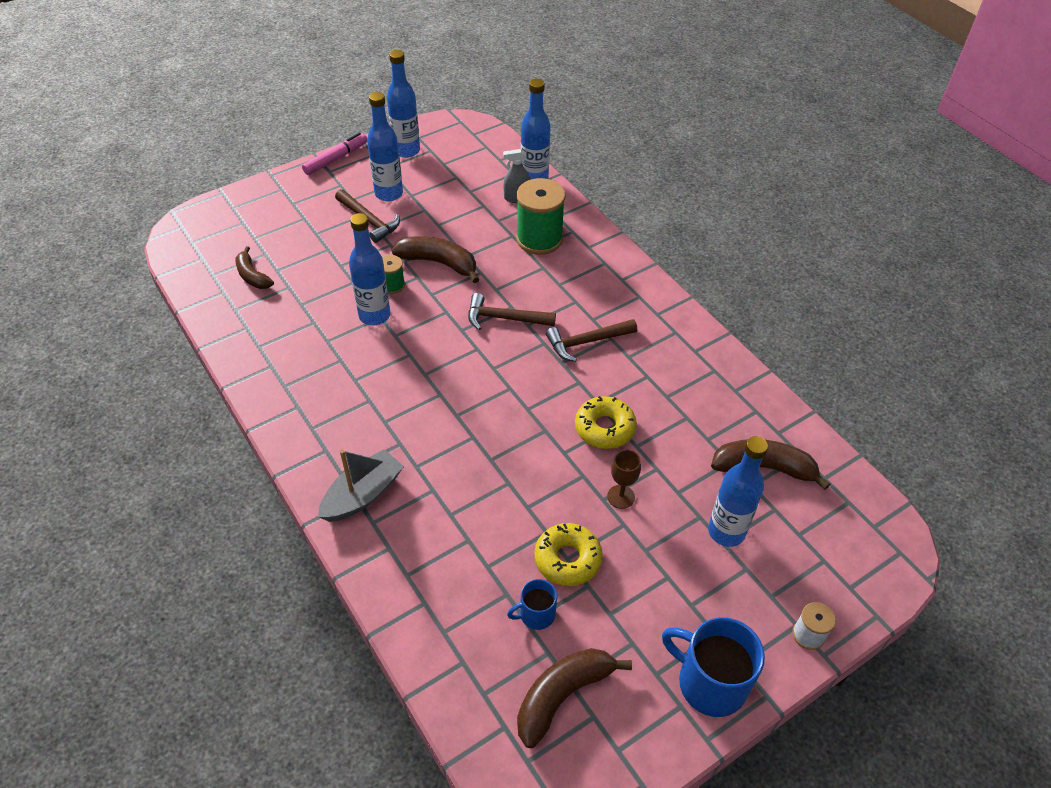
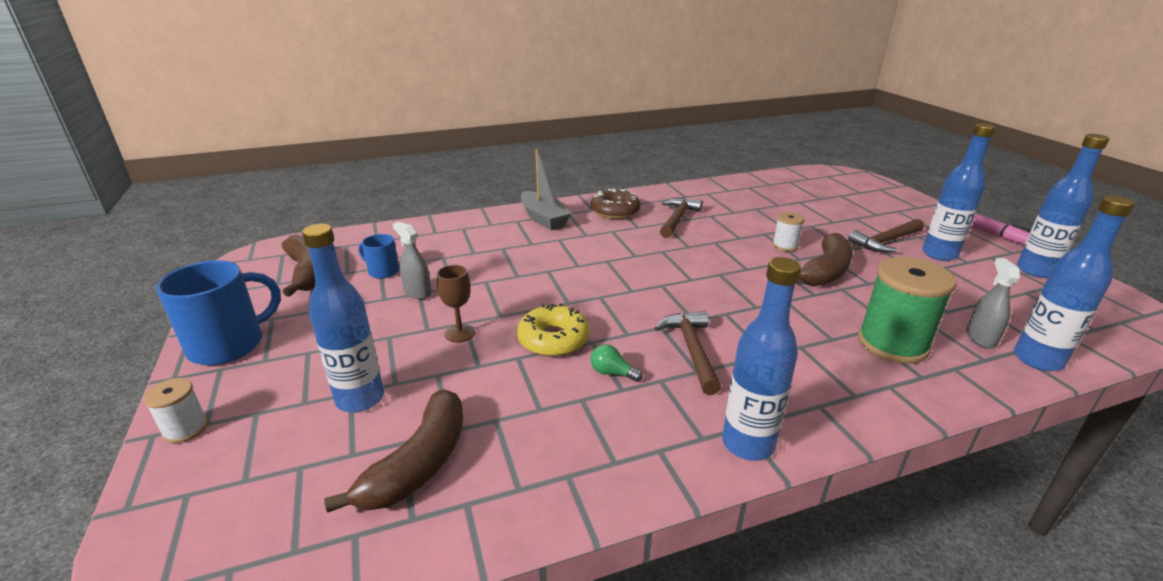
camera: 105 degrees right, 20 degrees down
(252, 276) = (790, 193): brown banana -> none
(329, 427) = (615, 211): none -> brown donut
(374, 315) = (741, 235): blue bottle -> blue bottle (747, 444)
(392, 285) = (785, 245): green spool -> white spool
(505, 318) = (736, 300): brown hammer -> brown hammer (677, 219)
(536, 614) = (383, 271): blue mug -> blue mug turned 60 degrees counterclockwise
(567, 559) = (418, 292): yellow donut -> grey spray bottle
(632, 384) = (612, 373): none -> green light bulb

